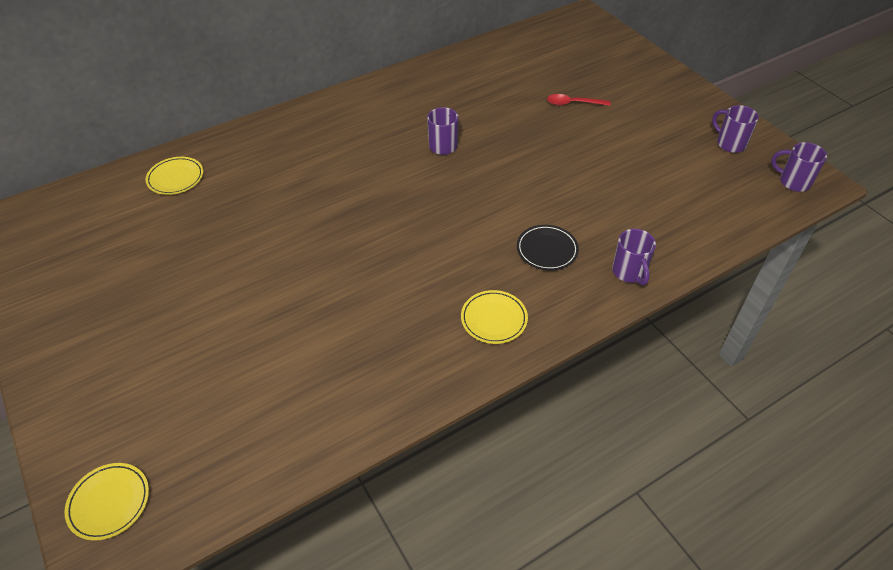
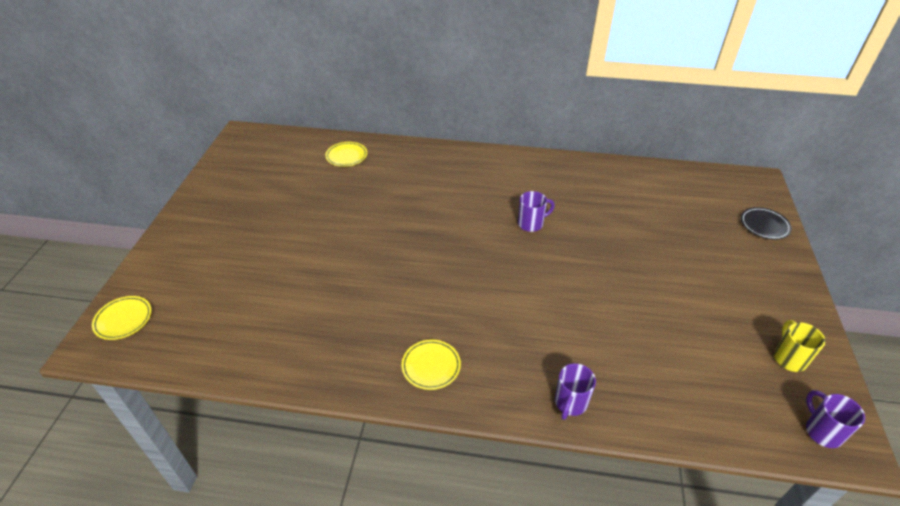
camera: 40 degrees right, 5 degrees down
(547, 250) = (524, 343): black plate -> black plate (764, 225)
(573, 103) = (670, 246): red spoon -> none
(729, 143) = (789, 358): purple mug -> yellow mug

